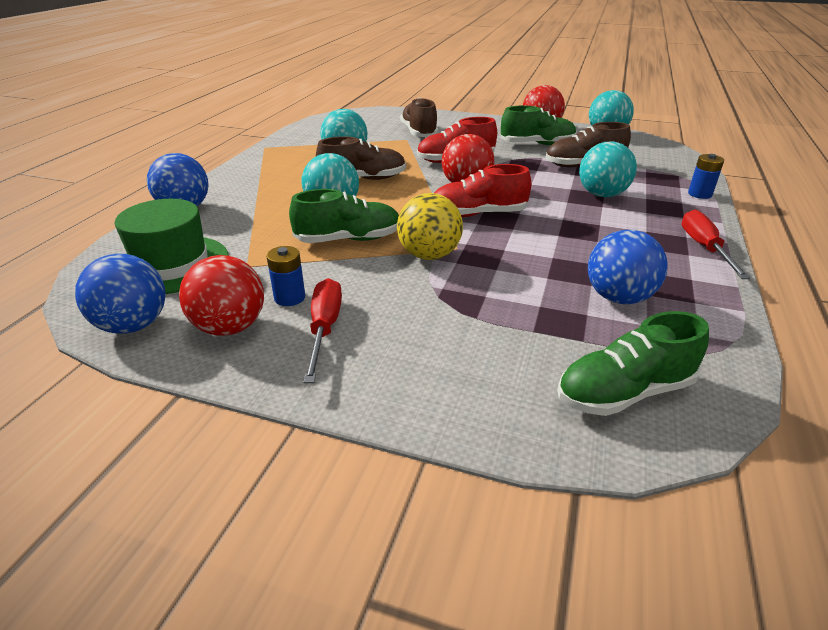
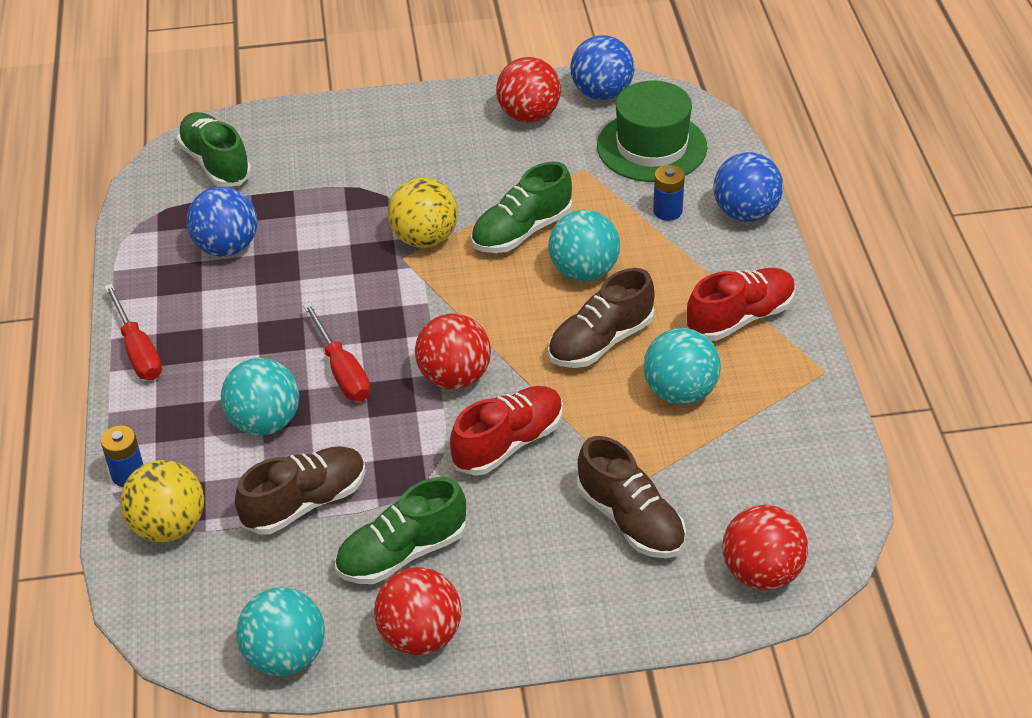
camera: 155 degrees right, 10 degrees up
(289, 297) = (511, 152): blue battery -> blue battery (667, 211)
(324, 328) = (457, 138): red screwdriver -> red screwdriver (342, 371)
(380, 115) = (761, 573): none -> red ball
(478, 214) = (409, 321): red shoe -> red shoe (740, 318)
(624, 392) = (216, 163): green shoe -> green shoe turned 75 degrees counterclockwise
(669, 173) = (169, 526): none -> yellow ball

